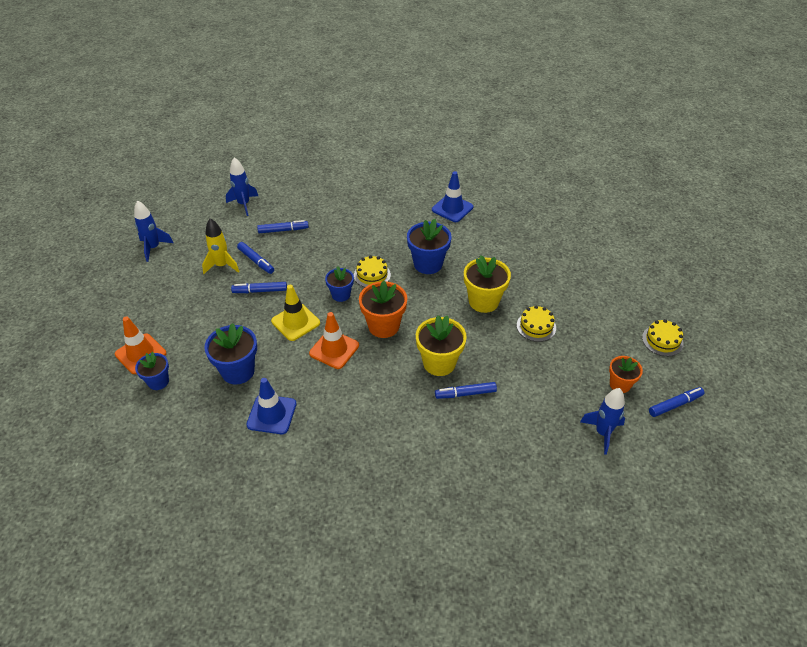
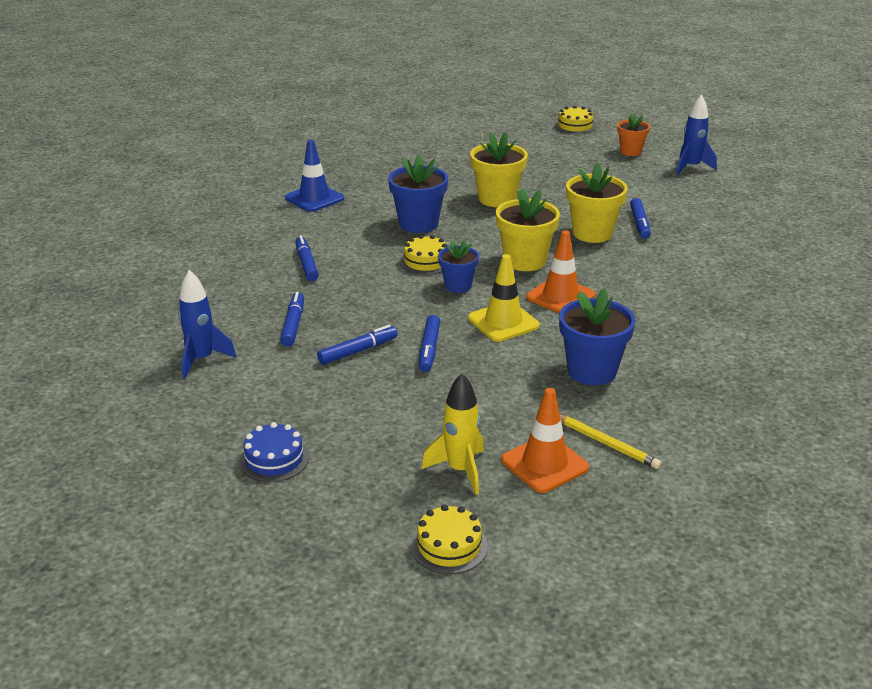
camera: 80 degrees left, 15 degrees down
(153, 248) = (274, 459): blue rocket -> blue cake
(158, 381) = (606, 443): blue flower pot -> yellow pencil
(222, 266) = (356, 383): yellow rocket -> yellow rocket (460, 470)
(271, 414) = (670, 346): blue traffic cone -> none
(383, 326) = (525, 261): orange flower pot -> yellow flower pot
(536, 326) = (544, 177): yellow cake -> yellow cake (449, 546)
(675, 404) = (656, 134): blue marker -> blue marker (306, 264)

